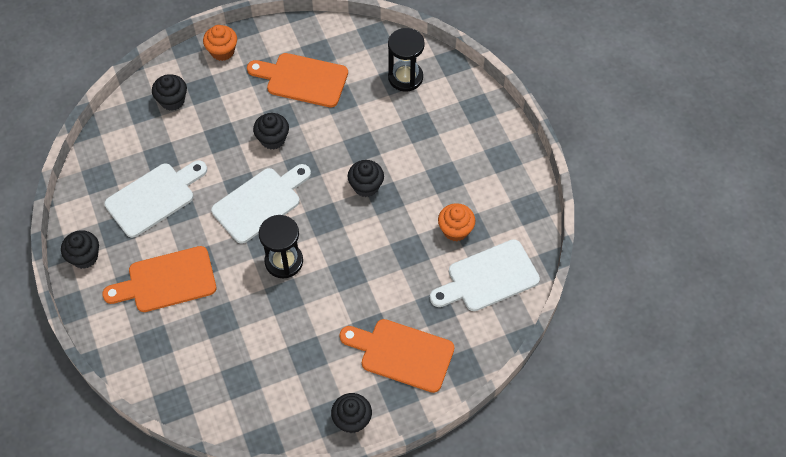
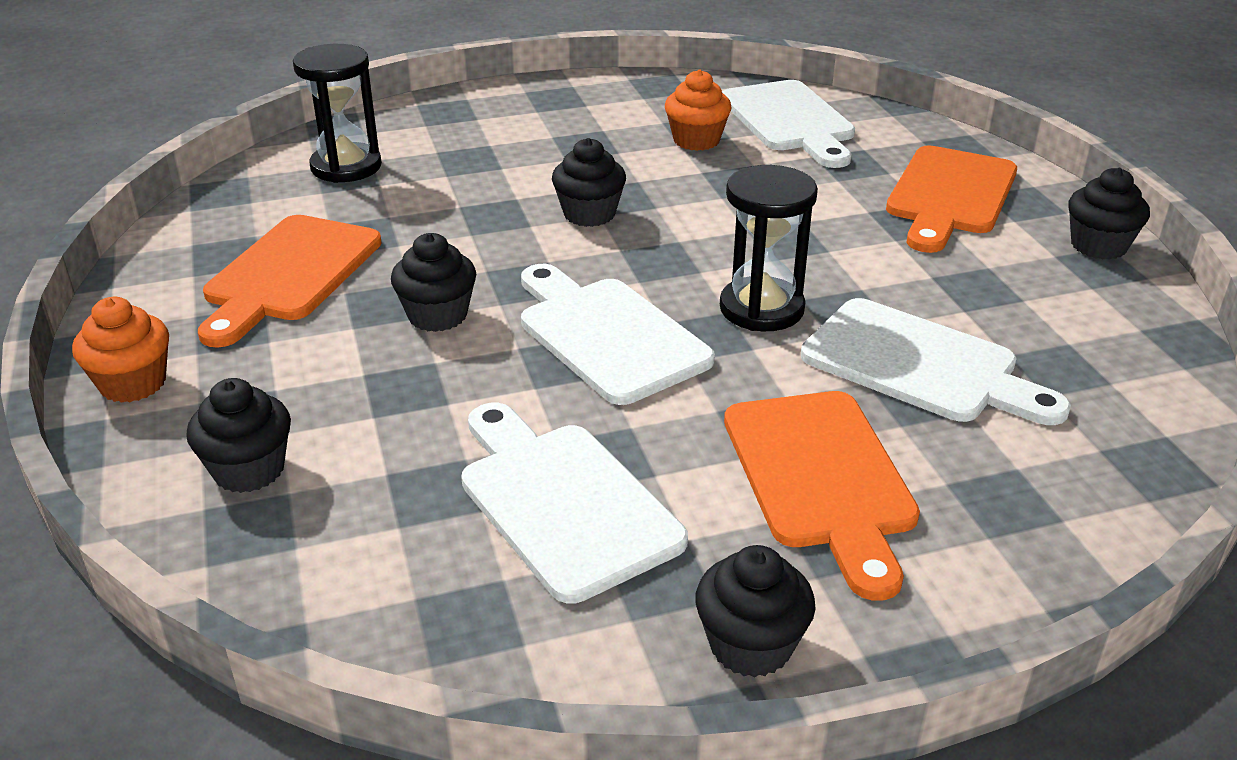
camera: 85 degrees left, 25 degrees down
(241, 322) = (919, 365): none -> white cutting board

